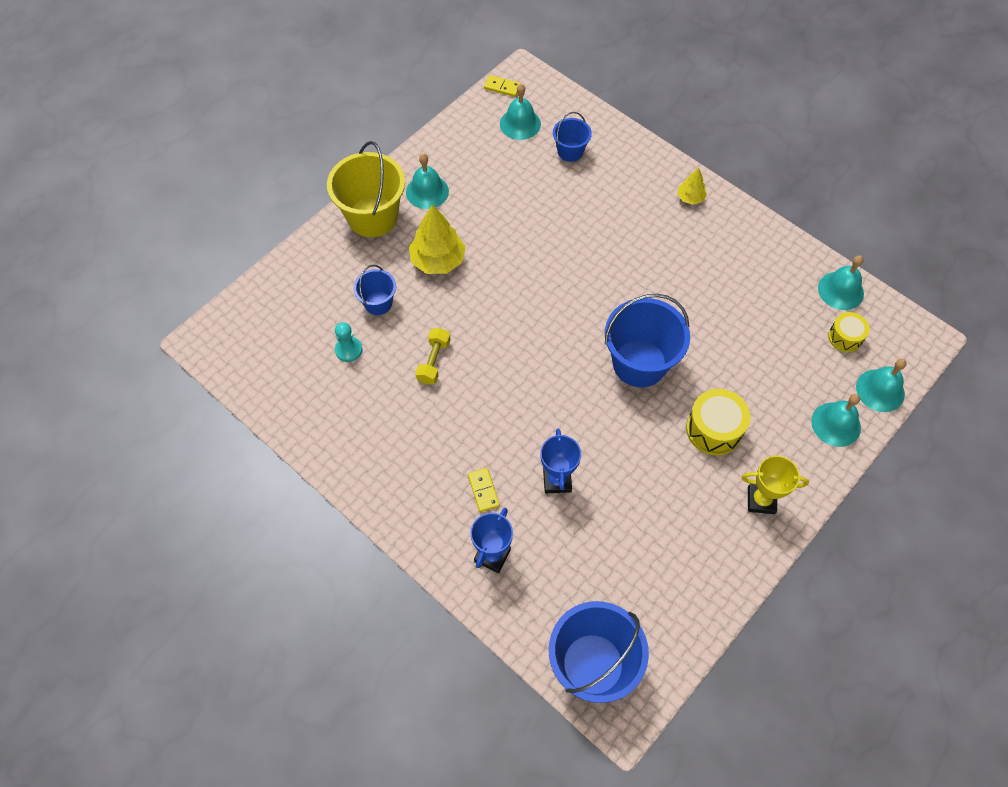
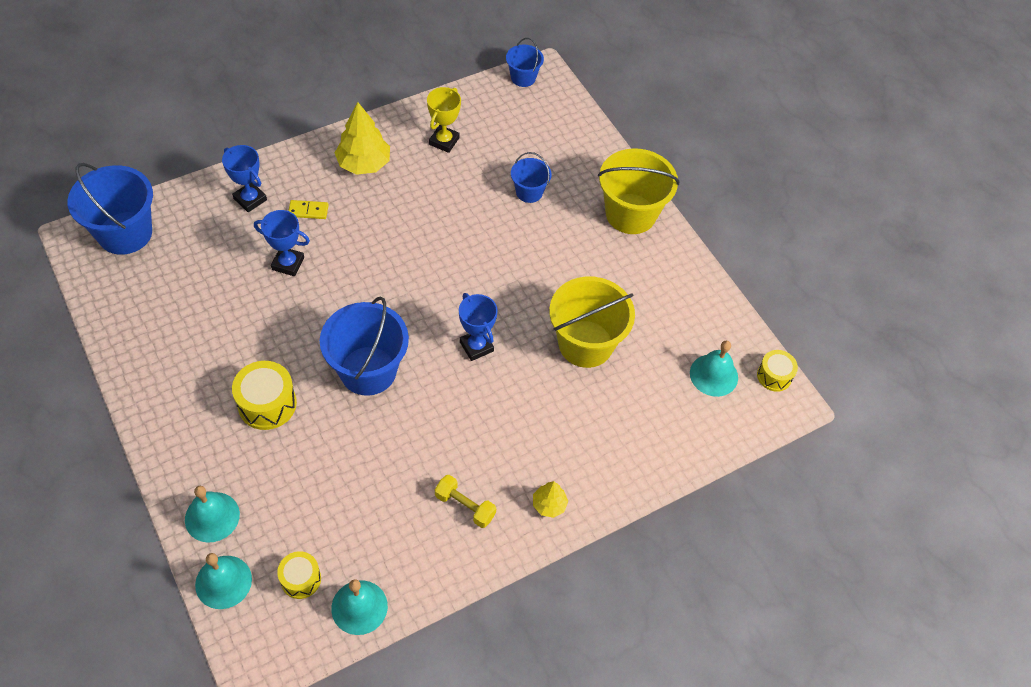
camera: 105 degrees right, 5 degrees down
(348, 350) = (489, 160): turquoise pawn -> none
(427, 191) = (646, 264): turquoise bell -> none
(434, 361) = (449, 214): yellow dumbbell -> yellow dumbbell (465, 506)
(438, 260) = (558, 249): yellow tree -> yellow tree (363, 164)
(502, 87) = (774, 376): yellow domino -> yellow drum
(531, 213) = (585, 344): none -> yellow bucket
(570, 151) = (657, 409): blue bucket -> blue bucket (523, 77)
(573, 290) = (476, 346): none -> blue trophy
(761, 500) = (178, 411): yellow trophy -> yellow trophy (444, 141)

